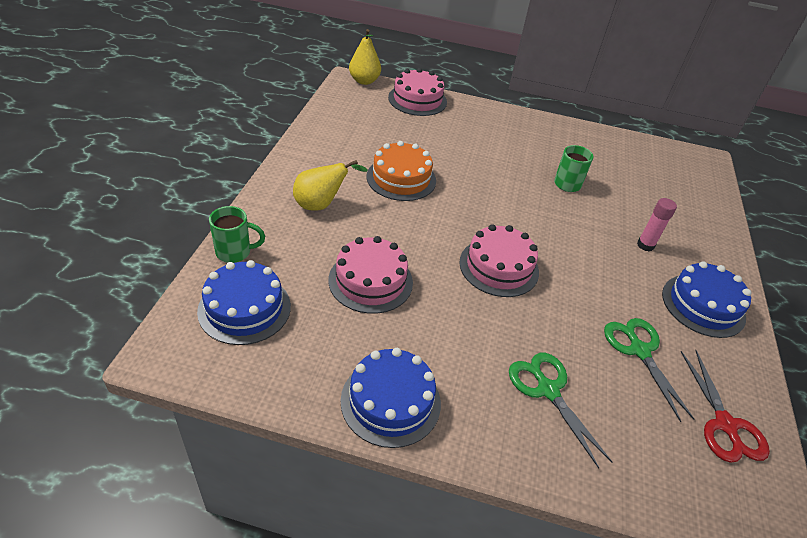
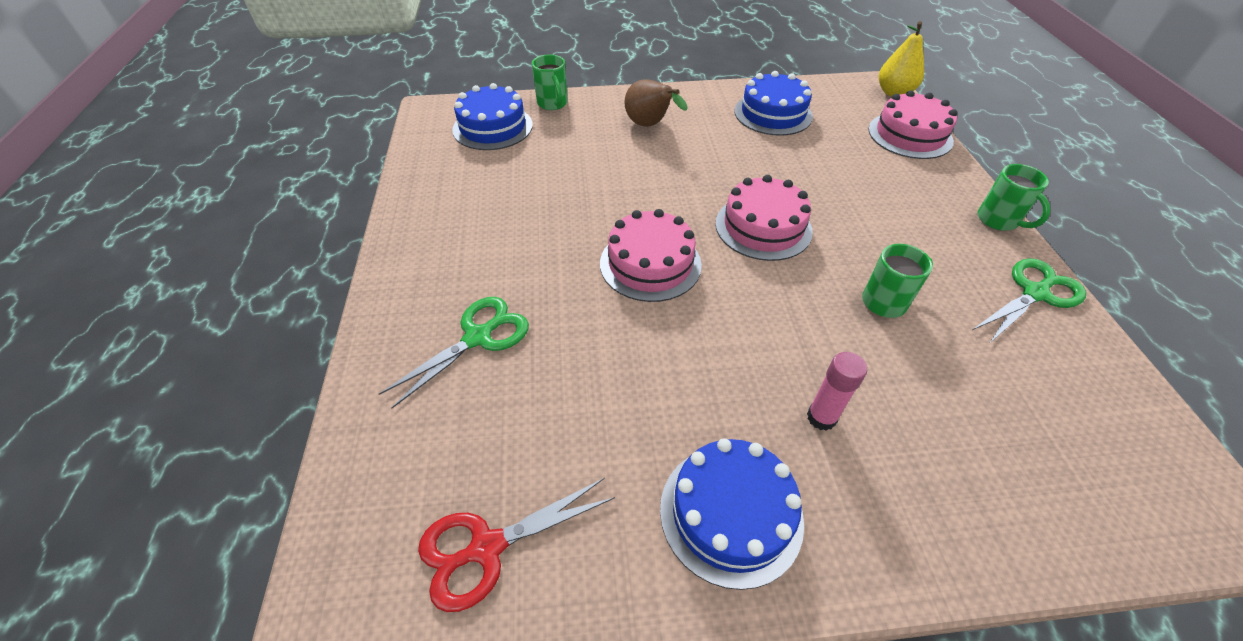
camera: 75 degrees right, 5 degrees up
(321, 205) = (650, 125): yellow pear -> brown pear
(370, 281) = (565, 180): pink cake -> pink cake (763, 227)
(390, 401) = (424, 228): blue cake -> blue cake (773, 114)
(401, 178) = (740, 160): orange cake -> none
(515, 114) = (998, 220): none -> green mug
(639, 350) = (583, 425): green scissors -> green scissors (1035, 293)

